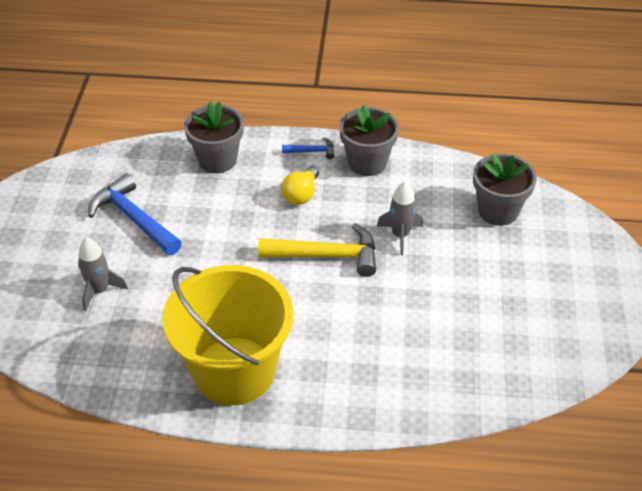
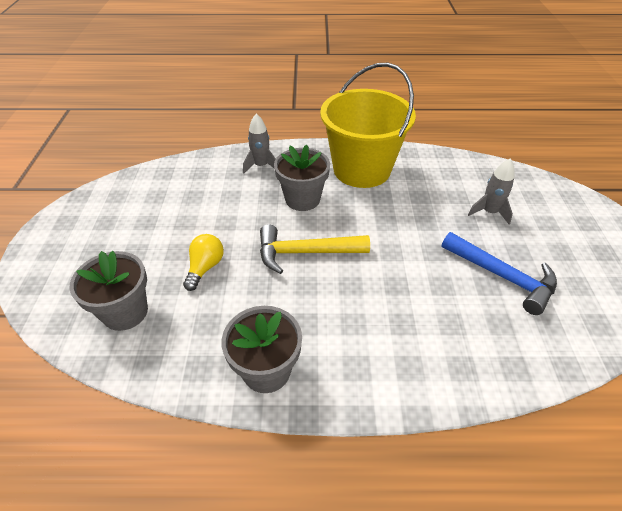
camera: 175 degrees right, 0 degrees up
(217, 160) = (452, 360): grey flower pot -> grey flower pot (302, 199)
(301, 194) = (340, 317): yellow light bulb -> yellow light bulb (205, 267)
(312, 151) = (338, 384): blue hammer -> none
(400, 235) = (234, 277): grey rocket -> grey rocket (261, 166)

